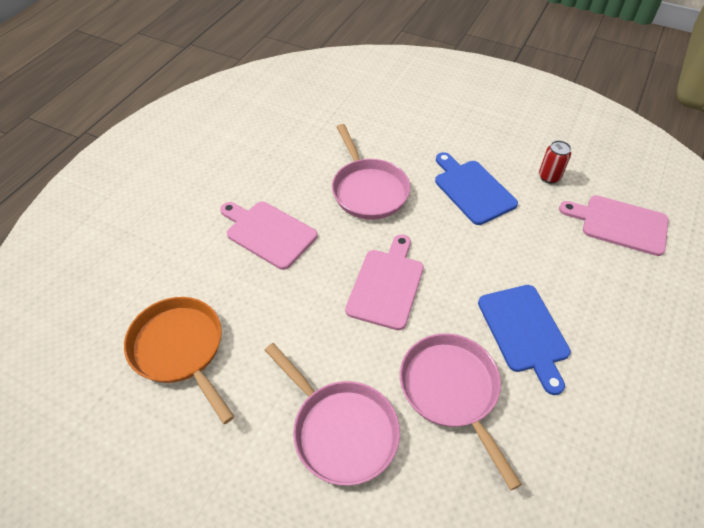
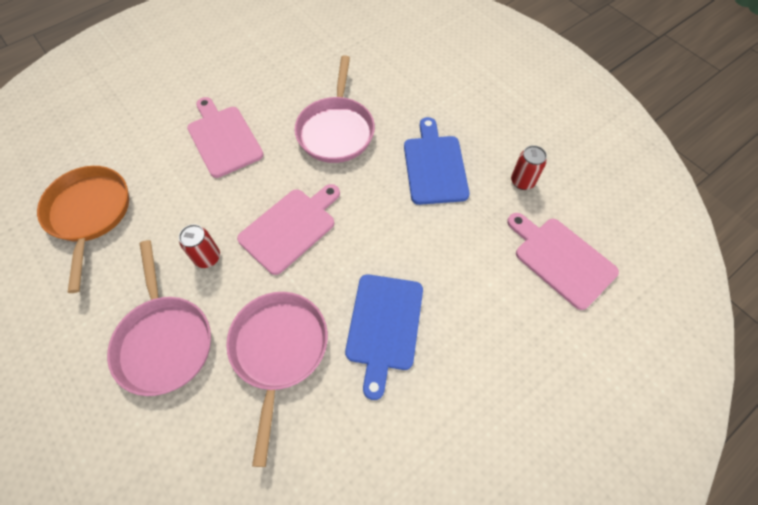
camera: 25 degrees right, 10 degrees up
(328, 340) = (207, 257): none -> red can

